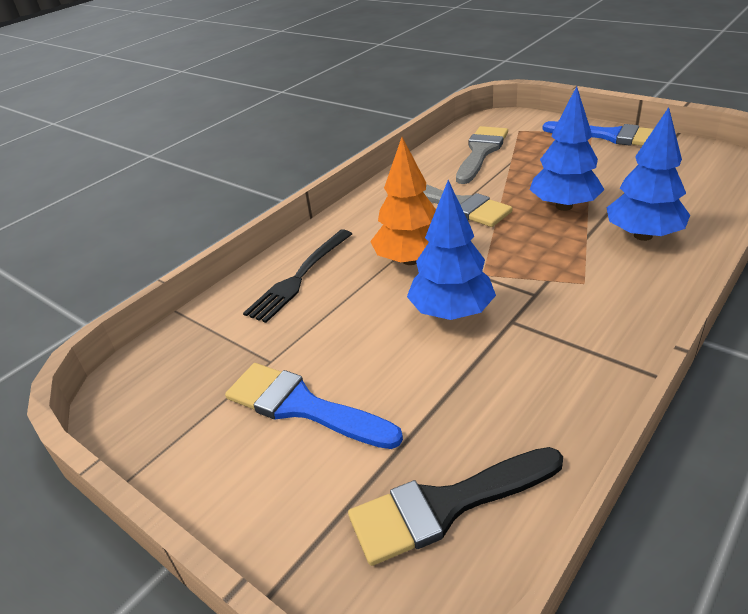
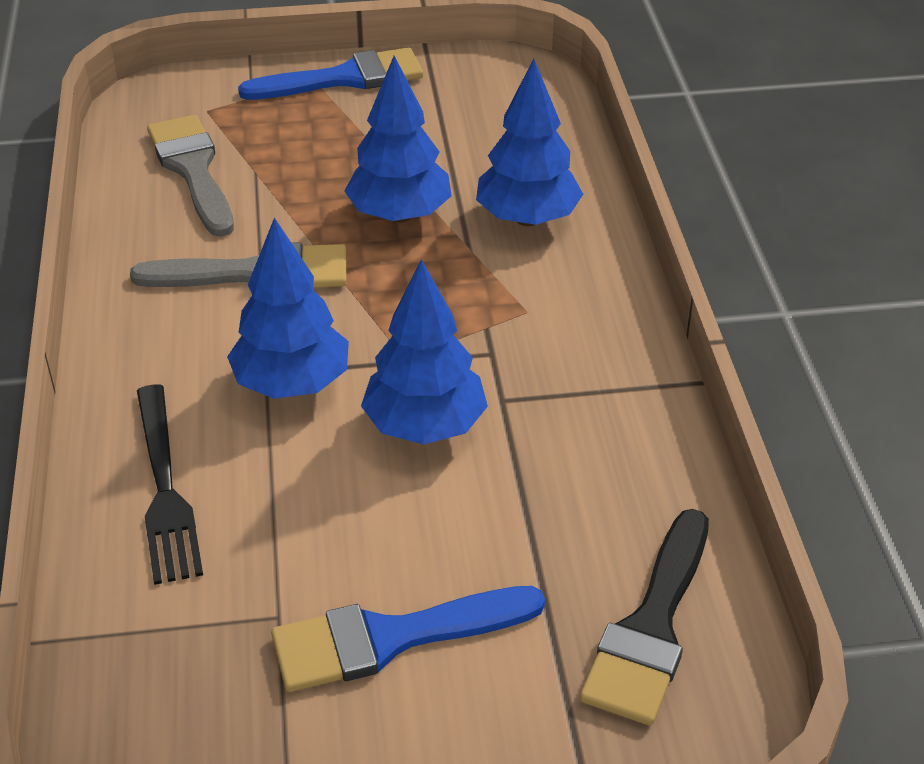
camera: 50 degrees left, 5 degrees up
(410, 260) = (292, 384): orange tree -> blue tree

